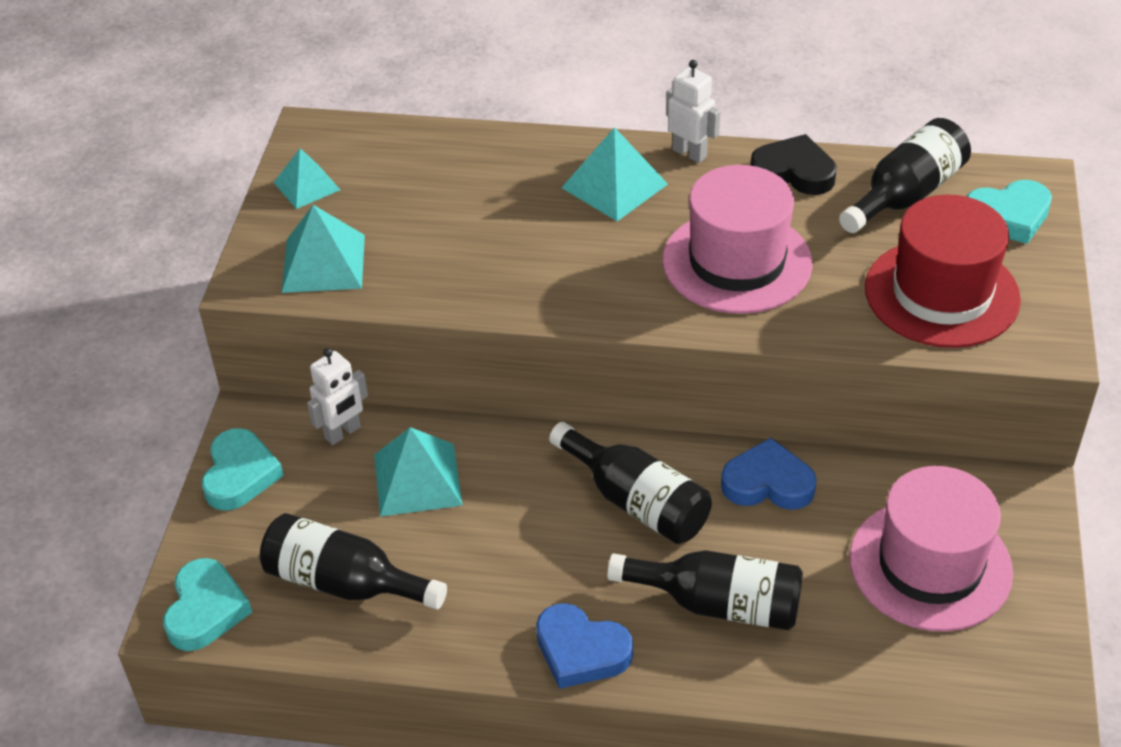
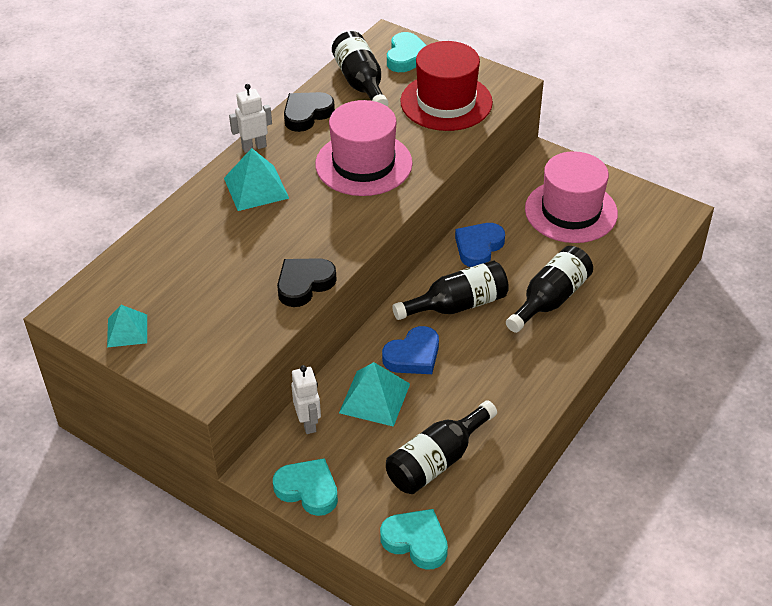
camera: 65 degrees left, 0 degrees up
(324, 263) = (216, 344): turquoise pyramid -> none
(469, 296) = (304, 284): none -> black heart
(581, 651) = (551, 368): blue heart -> blue heart (413, 356)

